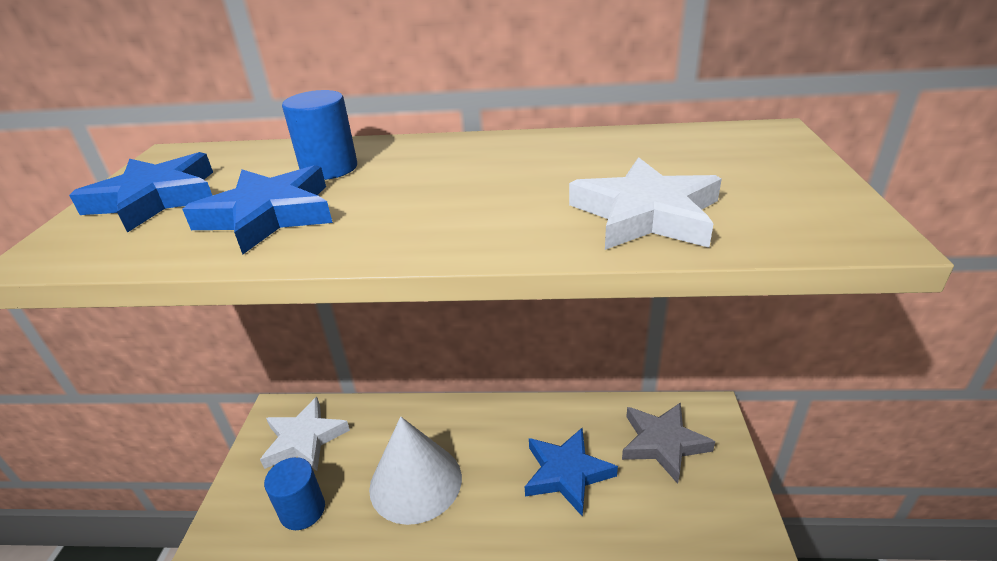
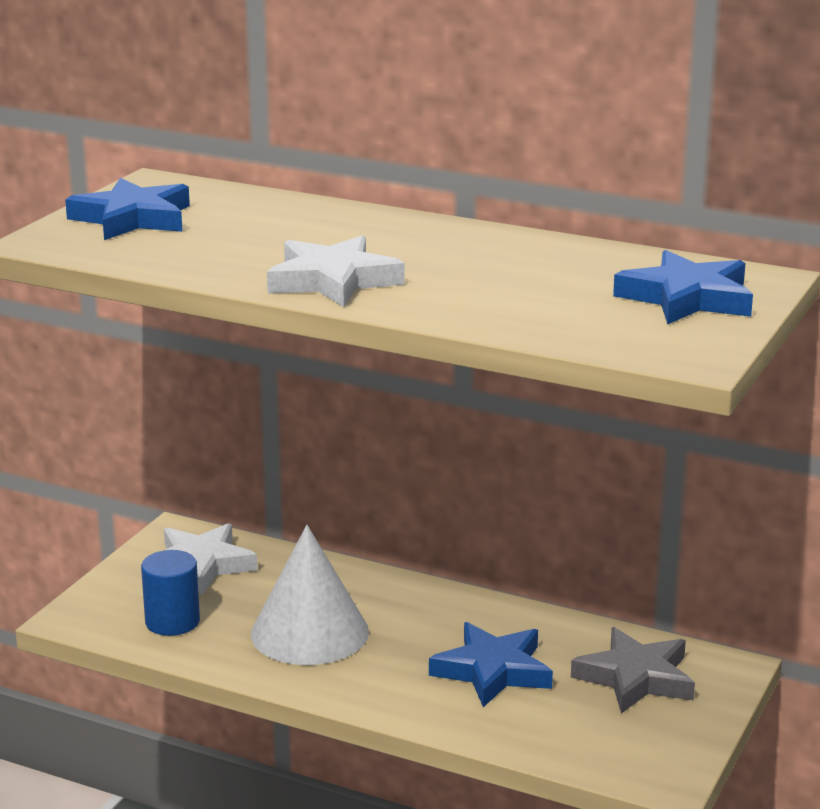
camera: 20 degrees right, 10 degrees down
(269, 215) = (223, 250): blue star -> blue star (687, 298)
(329, 168) = (297, 224): blue cylinder -> none
(646, 214) = (538, 313): white star -> white star (333, 281)

